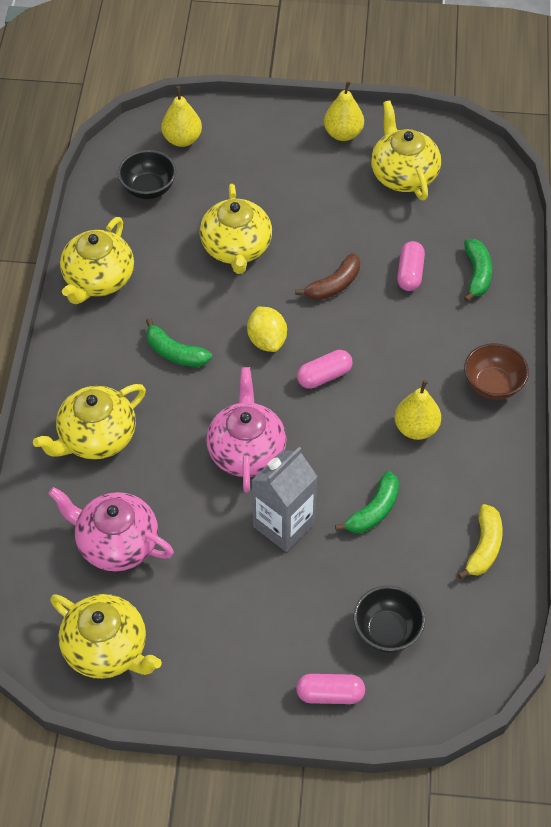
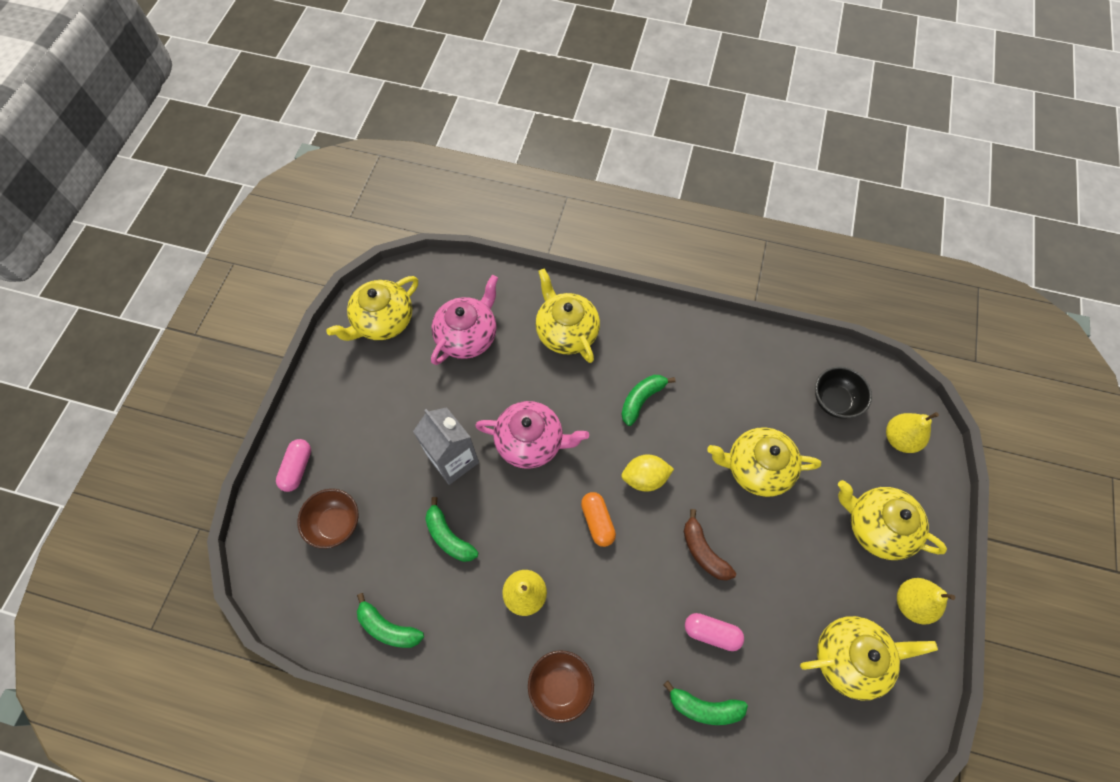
camera: 100 degrees right, 10 degrees up
(98, 279) = (728, 349): yellow teapot -> yellow teapot (876, 526)
(324, 376) = (597, 521): pink capsule -> orange capsule
(387, 631) = (335, 523): black bowl -> brown bowl
(484, 547) = (388, 627): yellow banana -> green banana

